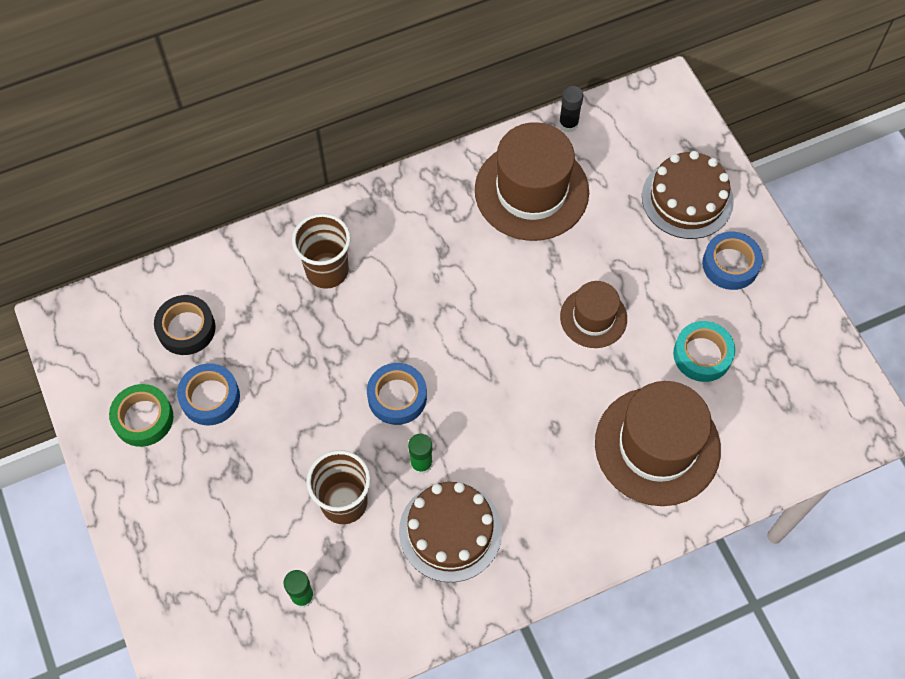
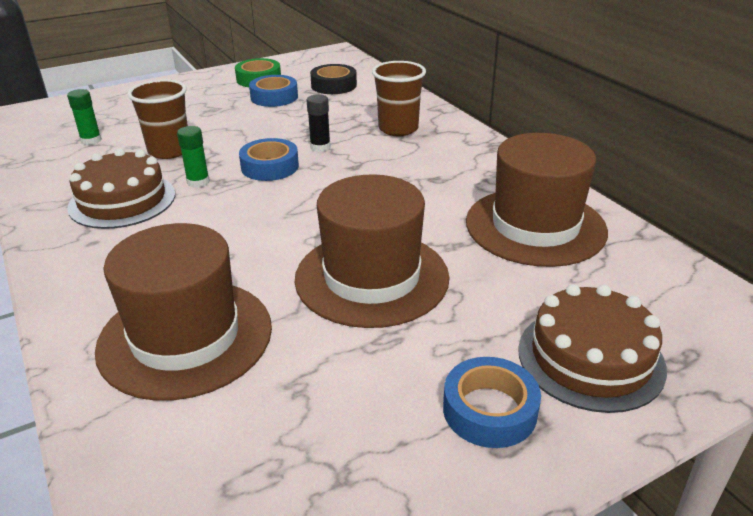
camera: 85 degrees right, 30 degrees down
(568, 124) = (649, 247): black glue stick -> black glue stick (320, 147)
(593, 317) = (372, 277): brown hat -> brown hat, size x1.78
(702, 355) = (324, 379): turquoise tape -> none

